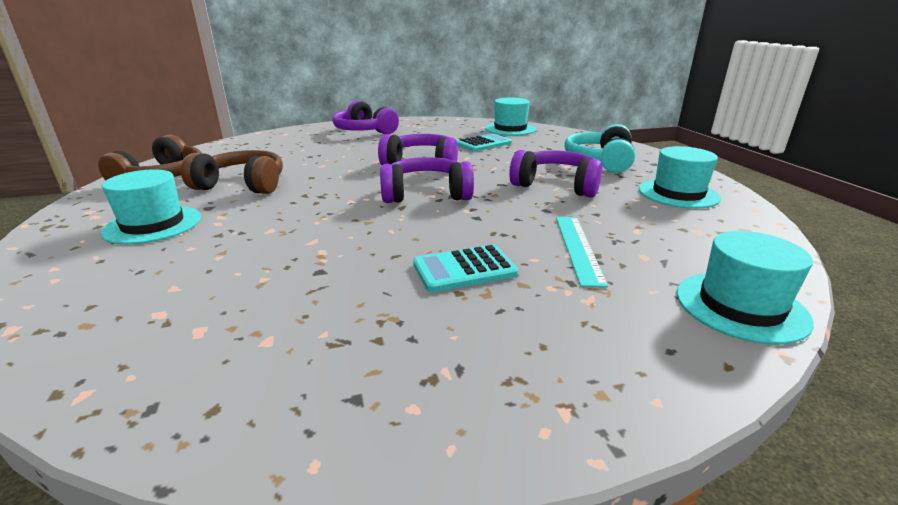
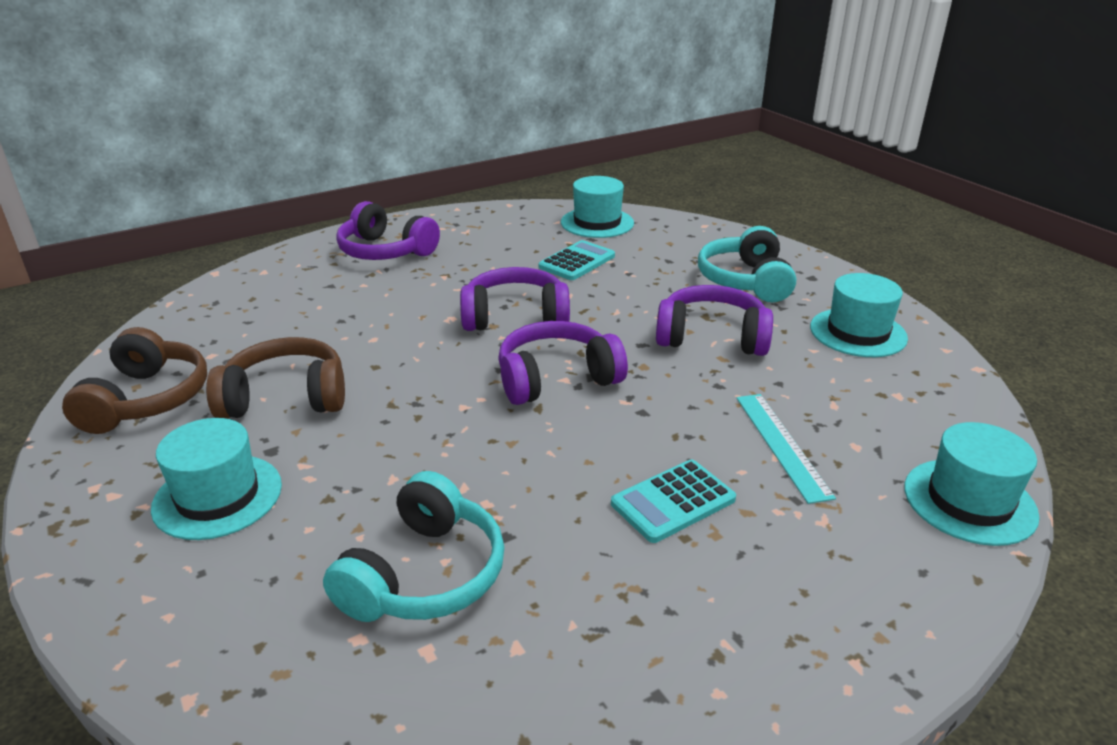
camera: 15 degrees left, 5 degrees up
(241, 284) = (424, 574): none -> turquoise headphones

